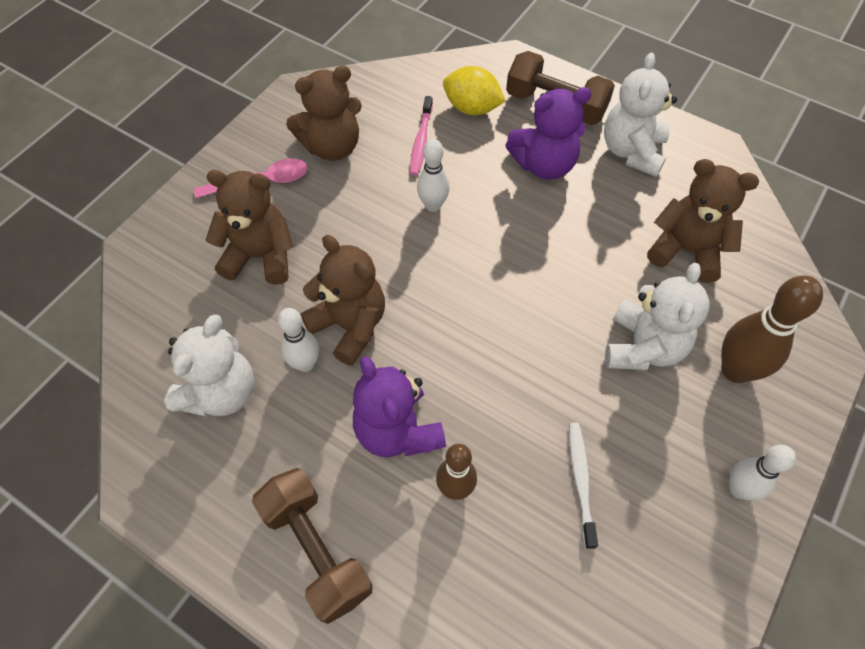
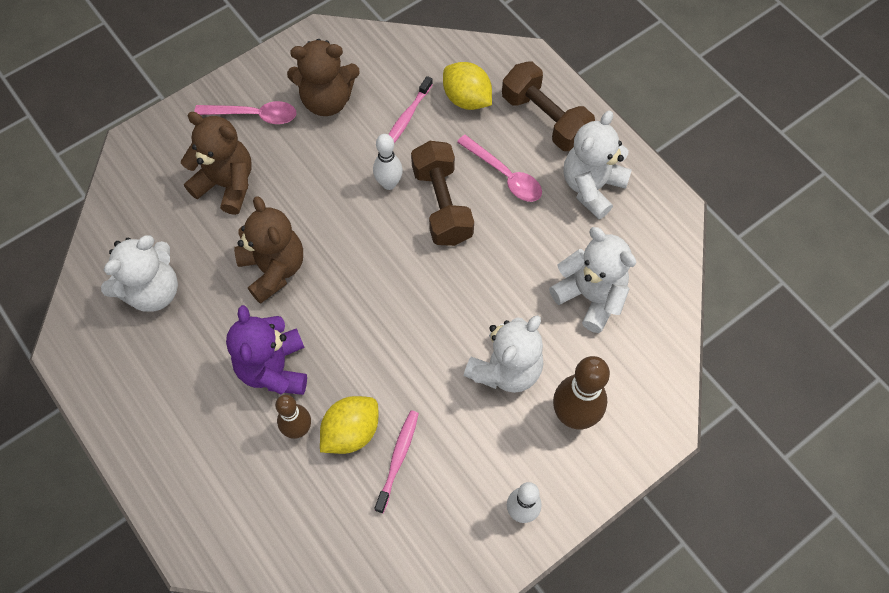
camera: 20 degrees right, 5 degrees up
(305, 364) = (225, 289): white bowling pin -> none
(316, 550) = (175, 438): brown dumbbell -> brown dumbbell (442, 204)
(515, 470) = (351, 432): none -> yellow lemon
(544, 165) = (505, 175): purple teddy bear -> pink spoon
(580, 481) = (398, 459): white toothbrush -> pink toothbrush
(686, 250) = (590, 296): brown teddy bear -> white teddy bear

